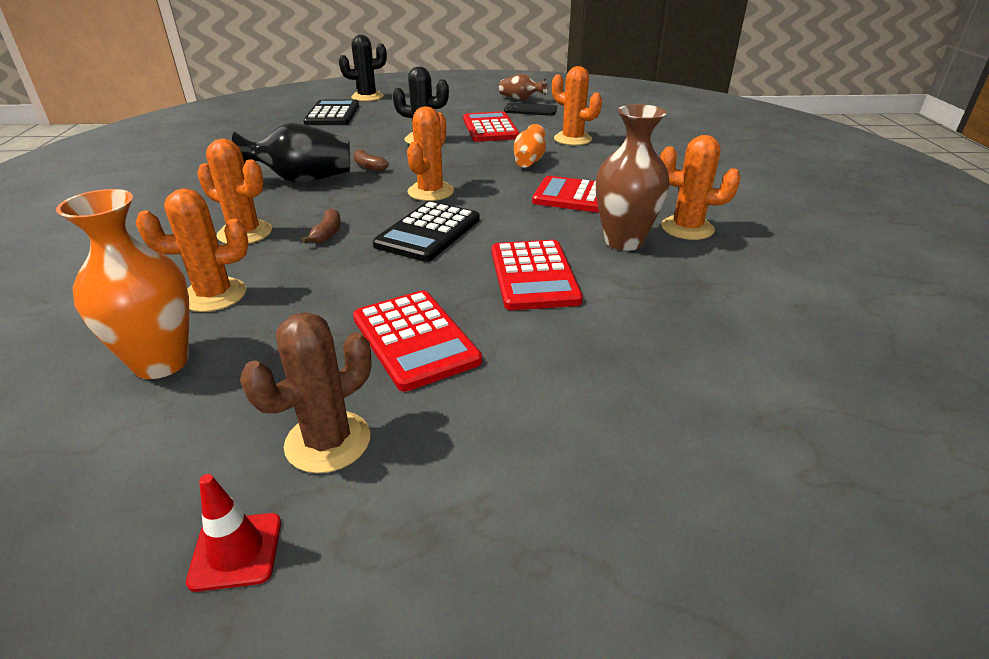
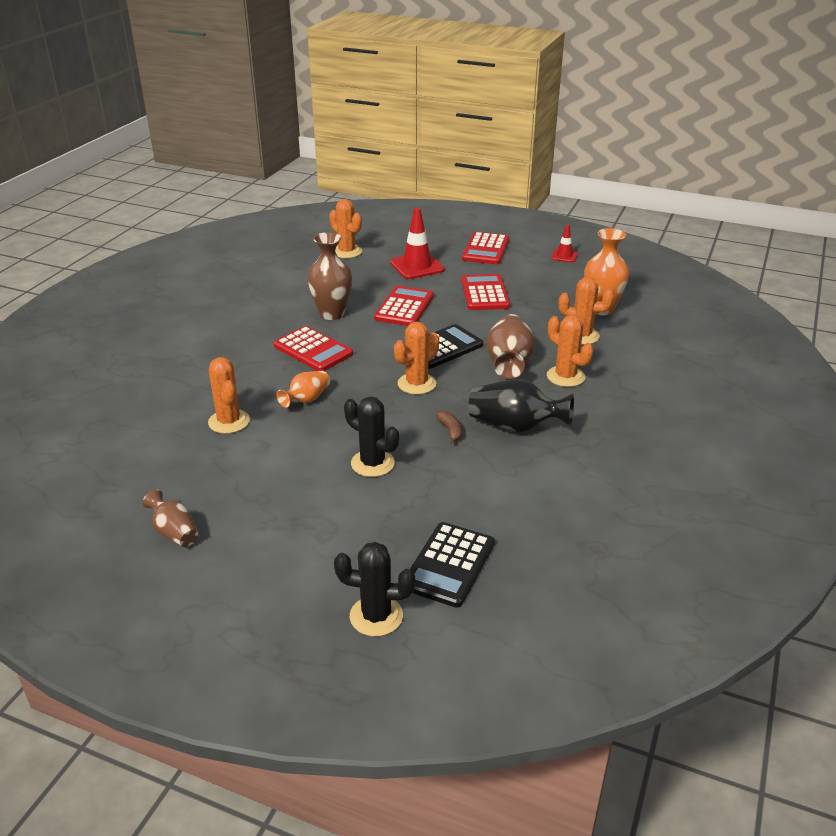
camera: 155 degrees left, 0 degrees up
(327, 233) = (509, 362): brown banana -> brown vase
(328, 442) = (532, 271): brown cactus -> none
(490, 128) = (286, 466): red calculator -> red calculator (485, 249)
(530, 110) = (198, 496): black phone -> none
(603, 374) = (417, 266): none -> red traffic cone
(687, 228) = (283, 312): orange cactus -> orange cactus (347, 252)

